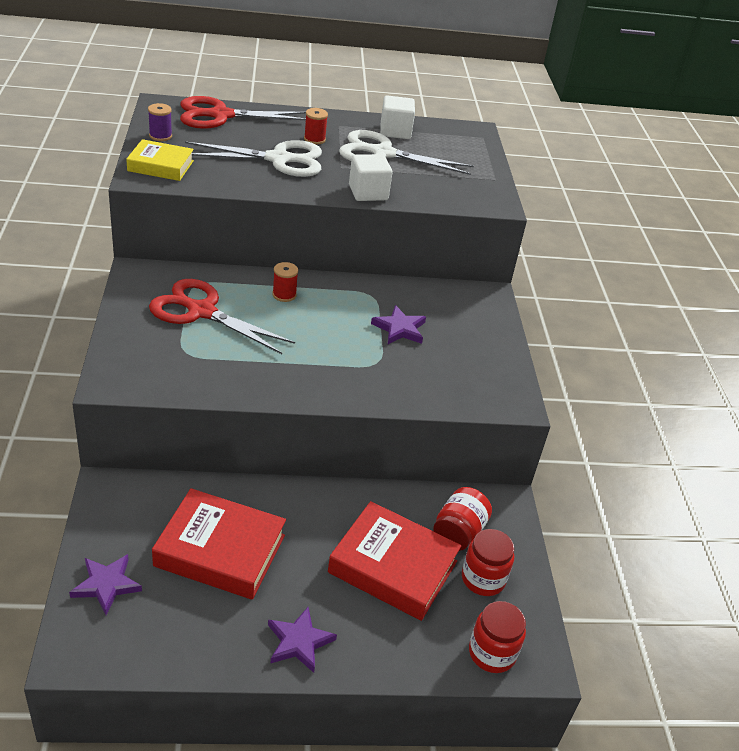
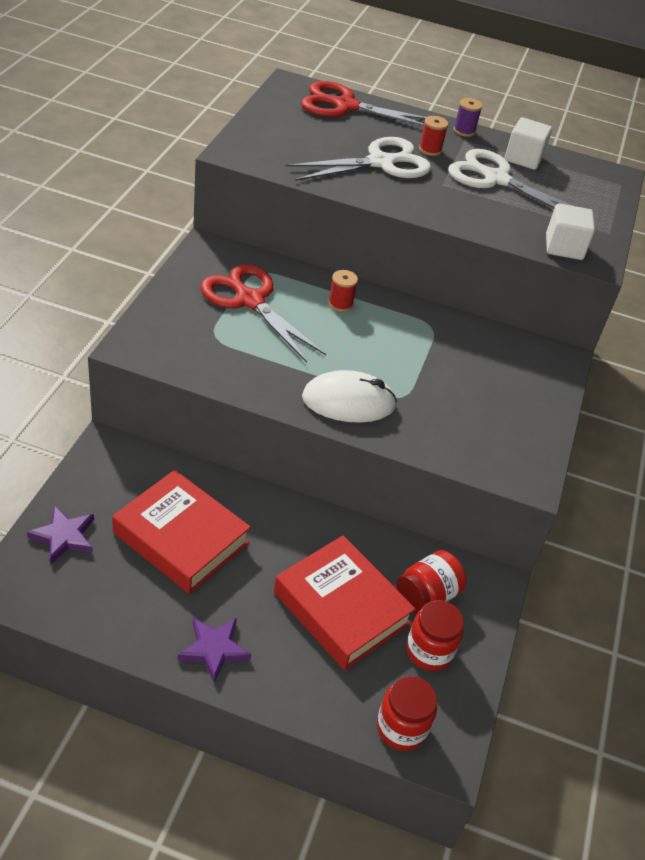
camera: 20 degrees right, 5 degrees up
(160, 136) = (273, 115): purple spool -> purple spool (464, 131)
(160, 166) = (258, 145): yellow book -> none
(278, 159) = (380, 163): white scissors -> white scissors turned 45 degrees counterclockwise
(334, 379) = (348, 402): none -> white mouse
(368, 192) = (457, 217): white cube -> white cube (564, 247)
(399, 329) = (443, 368): purple star -> none

